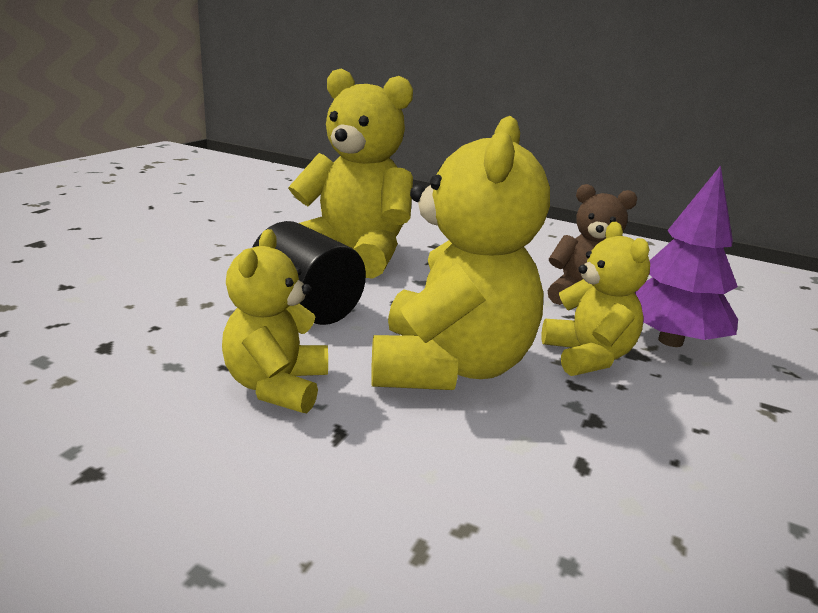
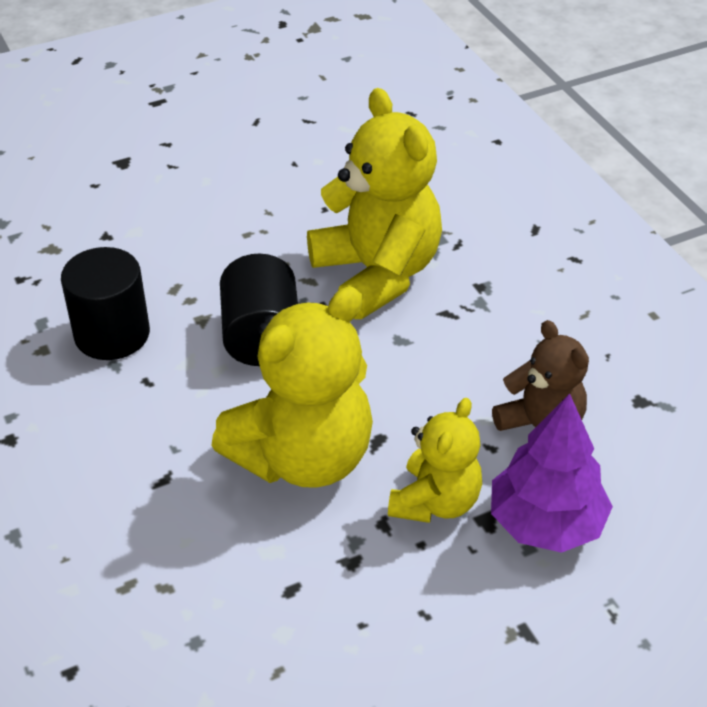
camera: 40 degrees right, 20 degrees up
(145, 345) = (112, 334): none -> black cylinder
(277, 386) = (162, 417): yellow teddy bear -> none

